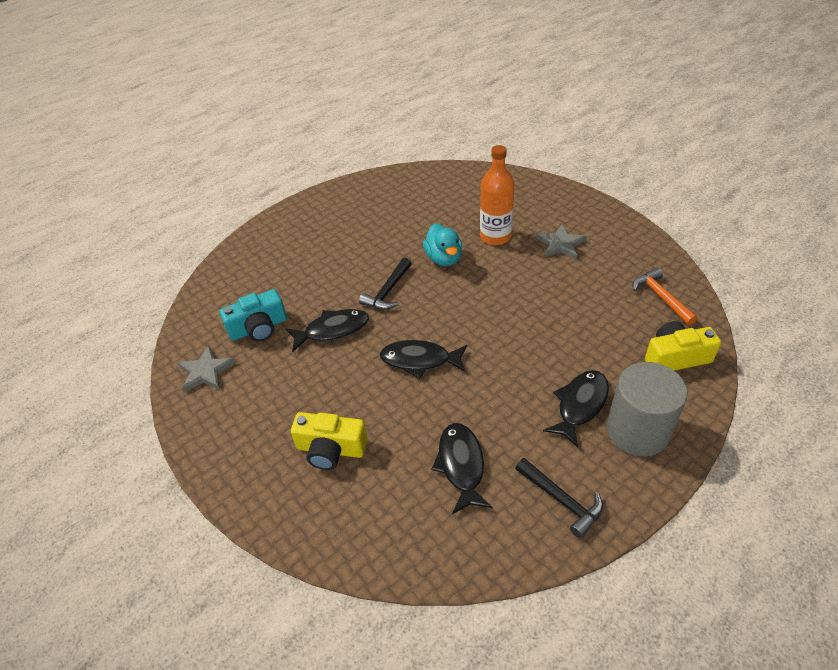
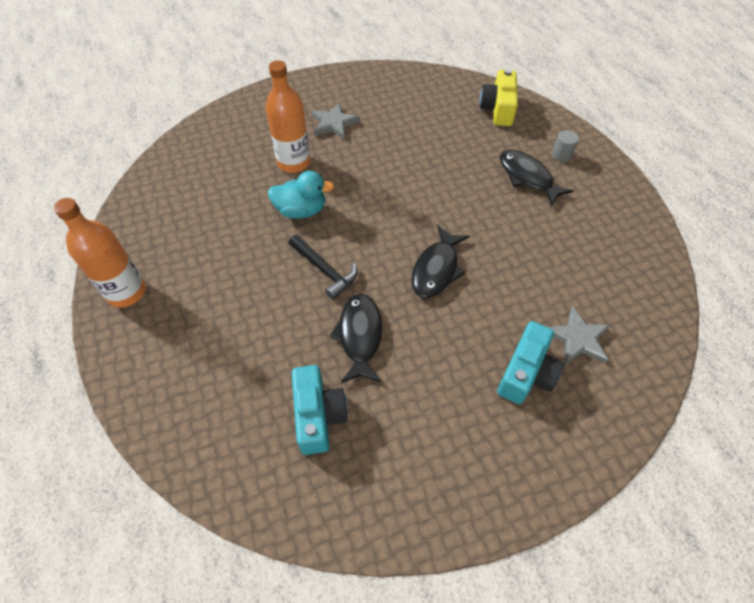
camera: 75 degrees left, 10 degrees up
(206, 372) = (368, 492): grey star -> grey star (578, 339)
(328, 203) = (126, 292): none -> orange bottle
(331, 449) = (526, 373): yellow camera -> turquoise camera
(461, 465) = (569, 273): black fish -> none
(561, 500) = (616, 220): black hammer -> none
(637, 430) = (561, 155): grey cylinder -> grey cylinder, size x0.40
(661, 297) = (432, 91): orange hammer -> none

